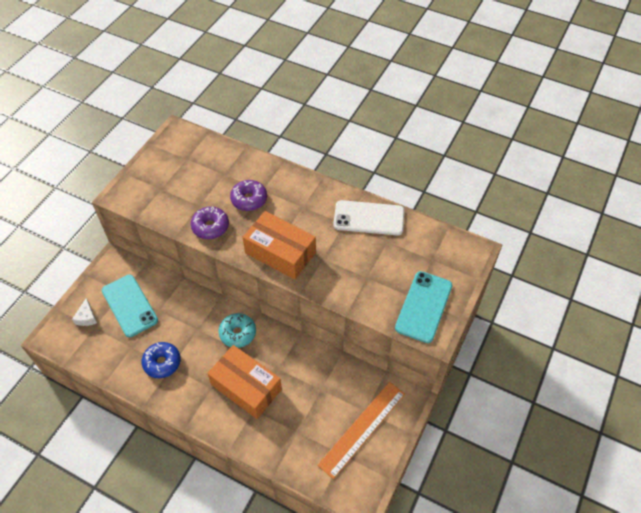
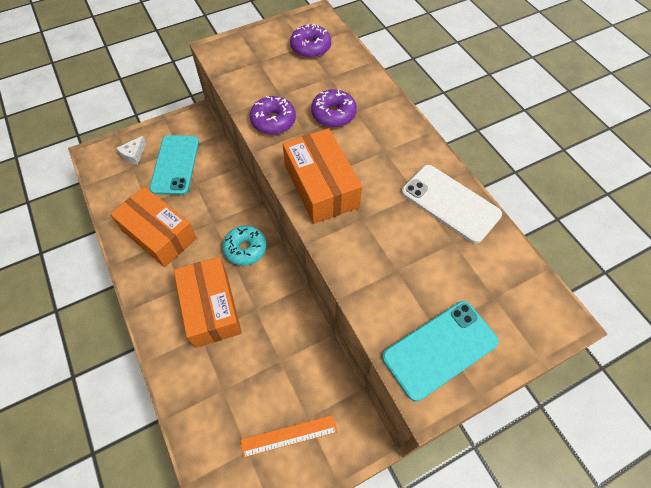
camera: 35 degrees right, 5 degrees up
(162, 363) = (159, 234): blue donut -> orange box
(192, 158) = (310, 47): none -> purple donut
(362, 428) = (289, 435): orange ruler -> orange ruler, size x0.64

